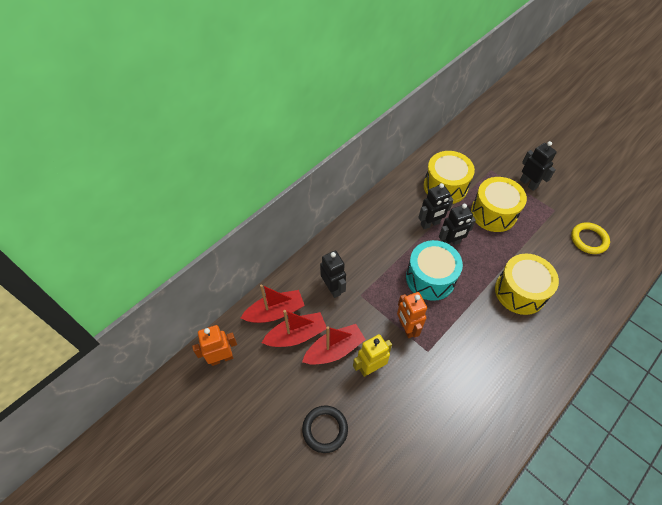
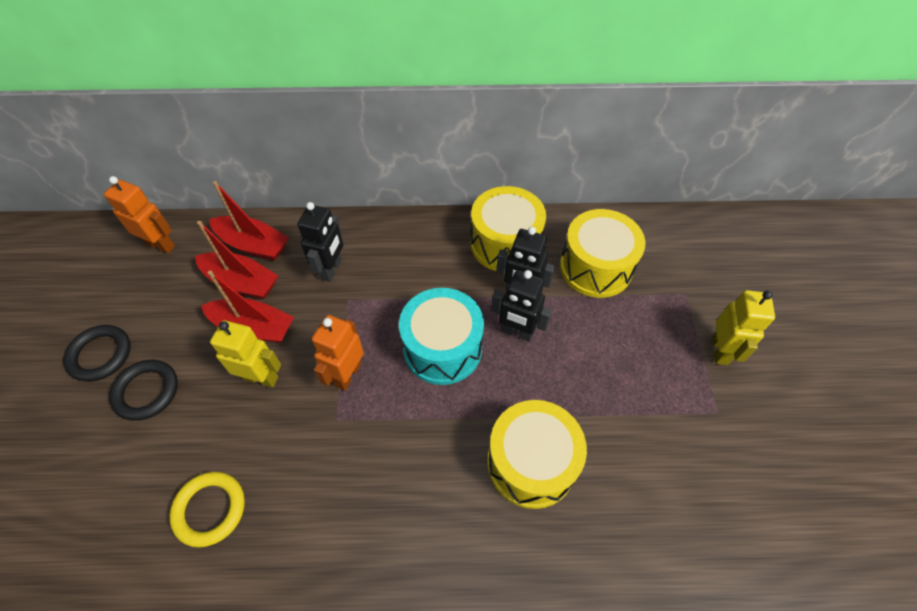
camera: 45 degrees right, 0 degrees up
(273, 439) = (100, 355): none -> black ring
(493, 213) = (620, 345): yellow drum -> yellow drum (505, 243)
(528, 183) = (720, 350): black robot -> yellow robot
(589, 240) = (722, 493): yellow ring -> yellow ring (210, 509)

